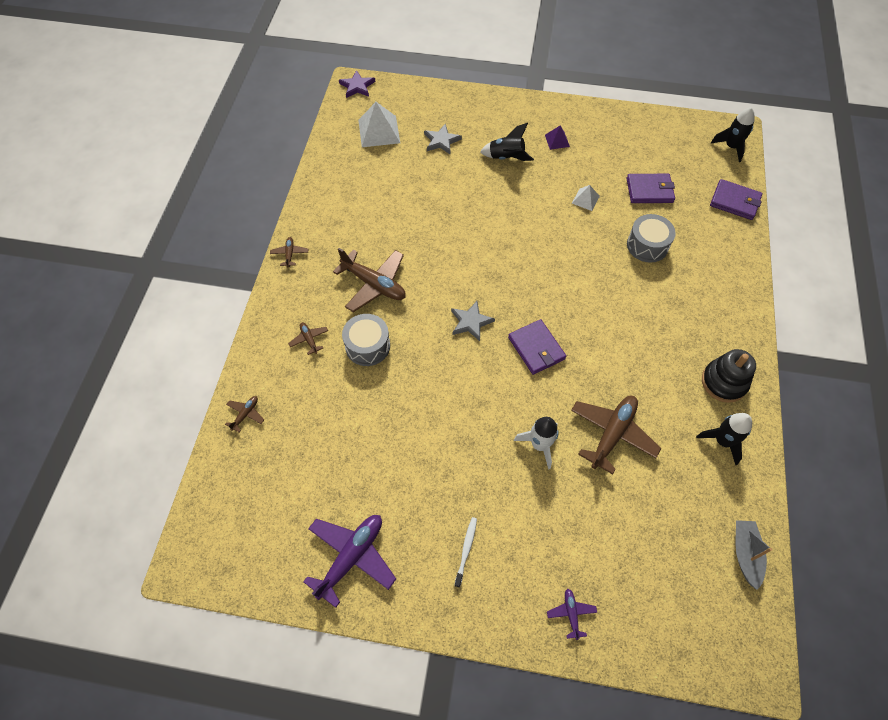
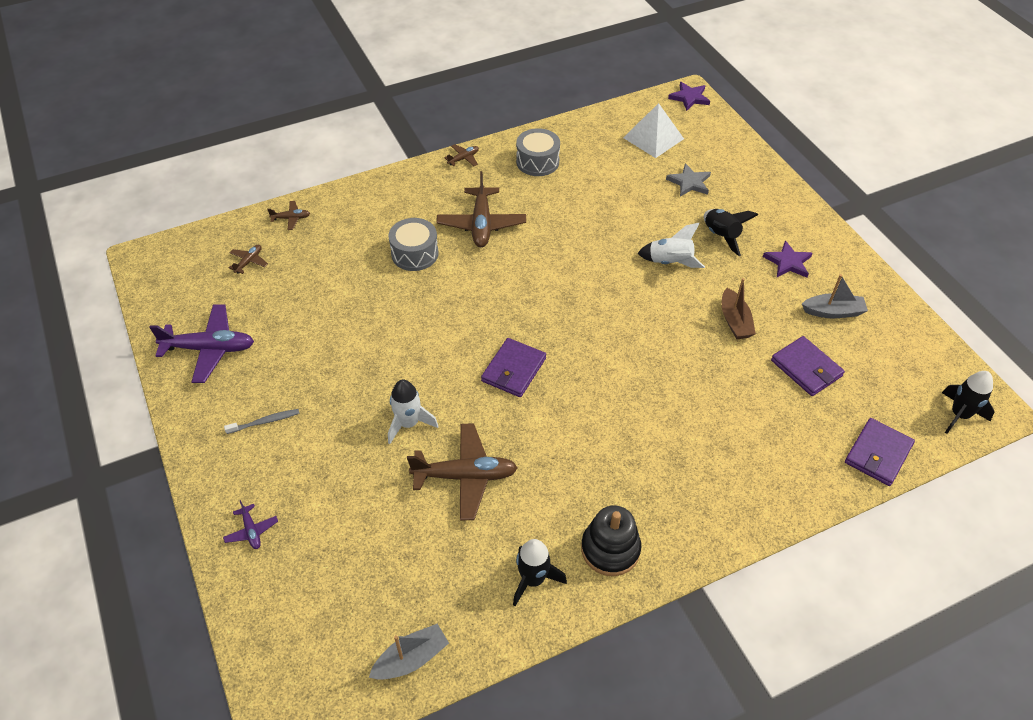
camera: 55 degrees right, 10 degrees down
(309, 339) = (390, 215): brown plane -> brown plane (249, 262)
(466, 550) = (264, 422): white toothbrush -> grey toothbrush
(471, 322) = (500, 308): grey star -> none
(507, 199) = (670, 262): none -> white rocket
(557, 140) = (788, 262): purple pyramid -> purple star
(571, 613) = (251, 531): purple plane -> purple plane turned 105 degrees clockwise
(585, 199) = (735, 321): white pyramid -> brown boat
(614, 147) = (833, 312): none -> grey boat
(647, 245) = (728, 400): grey drum -> grey drum (537, 162)
(735, 201) = (878, 454): purple wallet -> purple wallet turned 45 degrees clockwise

